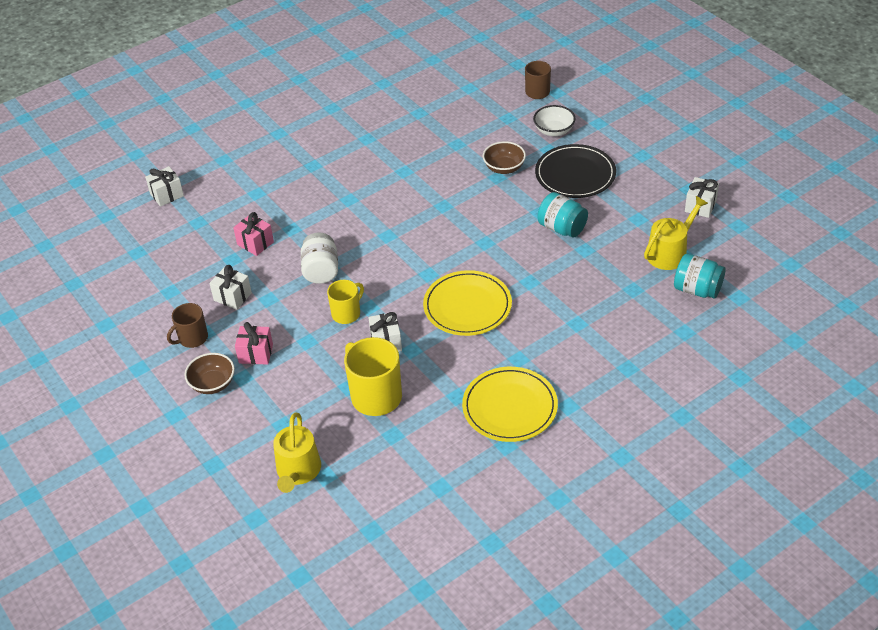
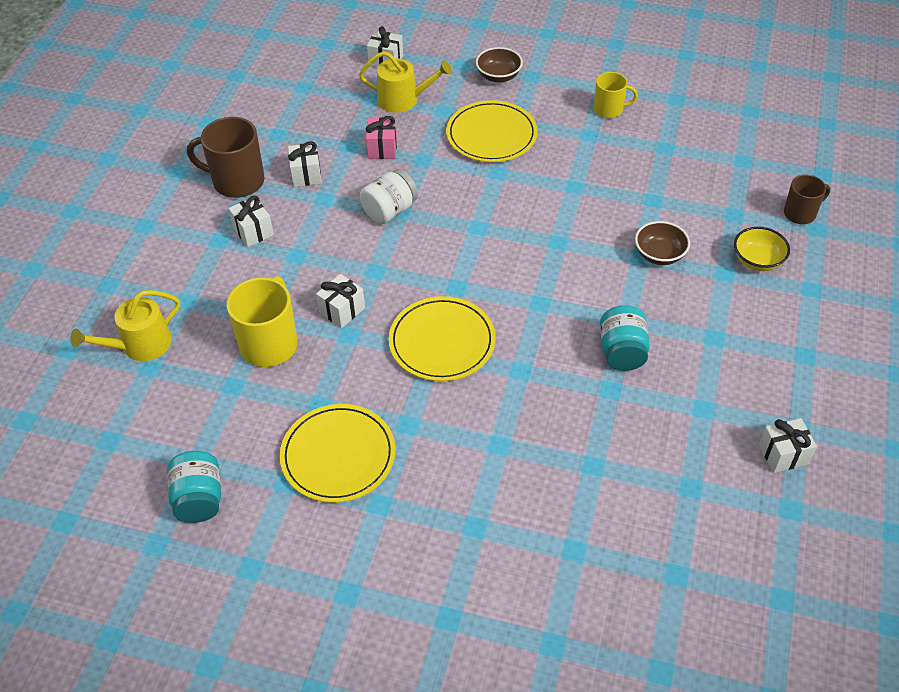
camera: 50 degrees right, 5 degrees up
(192, 338) = (237, 181): brown mug -> brown mug, size x1.66
(212, 384) = (196, 226): brown bowl -> brown bowl (498, 76)
(256, 354) = (253, 231): pink gift -> white gift
(310, 183) = (491, 135): none -> yellow plate
(346, 313) = (353, 261): yellow mug -> yellow mug (609, 109)
(554, 131) = (757, 260): white bowl -> yellow bowl
(575, 174) = (712, 316): black plate -> none
(670, 252) = (681, 467): yellow watering can -> yellow watering can (403, 99)
(697, 289) = (649, 525): turquoise jar -> turquoise jar (199, 499)

